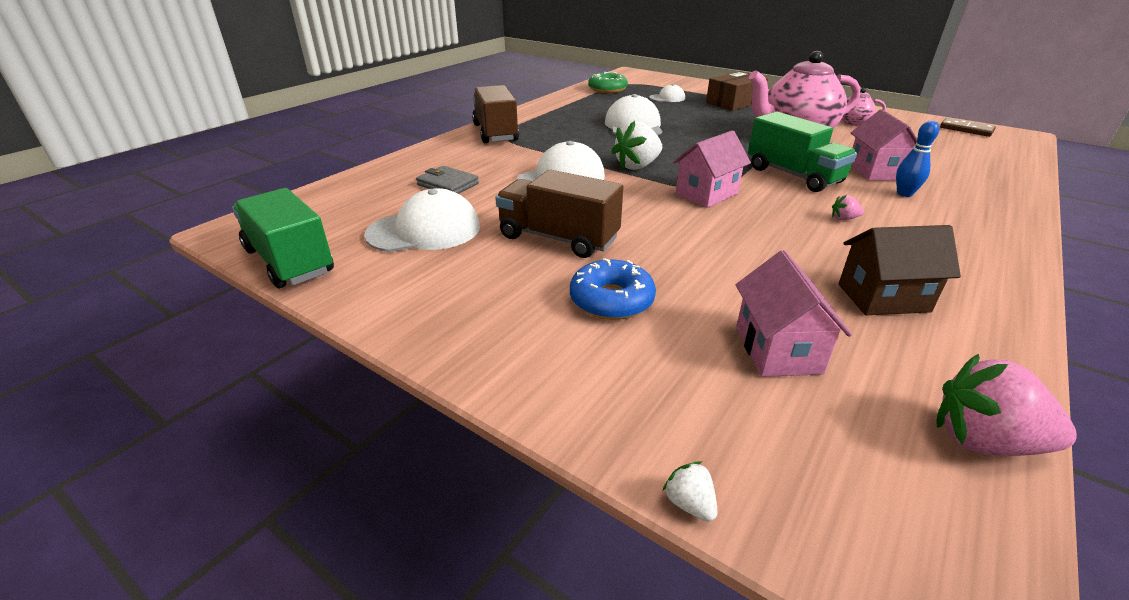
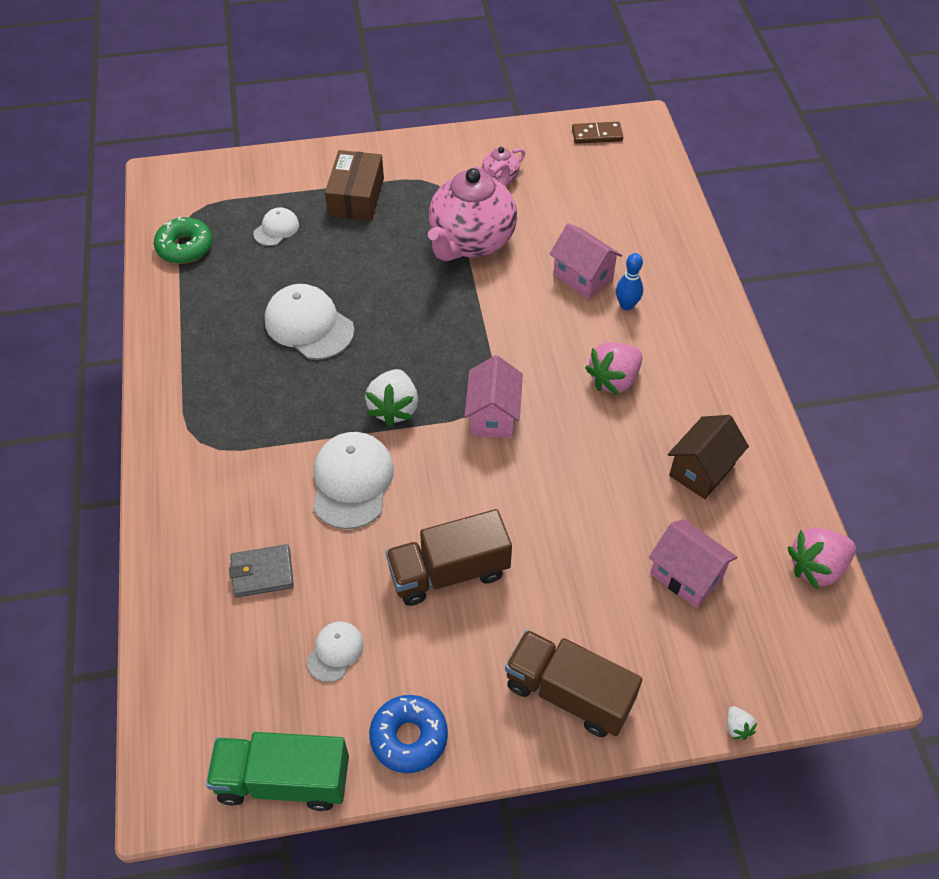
camera: 45 degrees left, 20 degrees up
(424, 230) = (335, 652): white cap -> white cap, size x0.54
(495, 133) = (182, 443): brown truck -> brown truck (569, 693)
(611, 300) = (558, 611): blue donut -> blue donut (409, 737)
(689, 503) = (737, 727): white strawberry -> white strawberry turned 120 degrees counterclockwise
(793, 175) = (530, 330): green truck -> none
(843, 219) = (614, 380): pink strawberry -> pink strawberry, size x2.19

